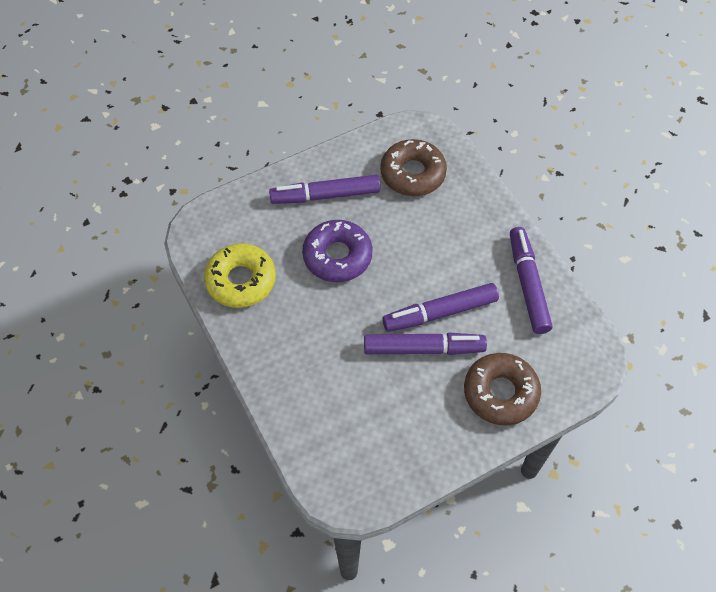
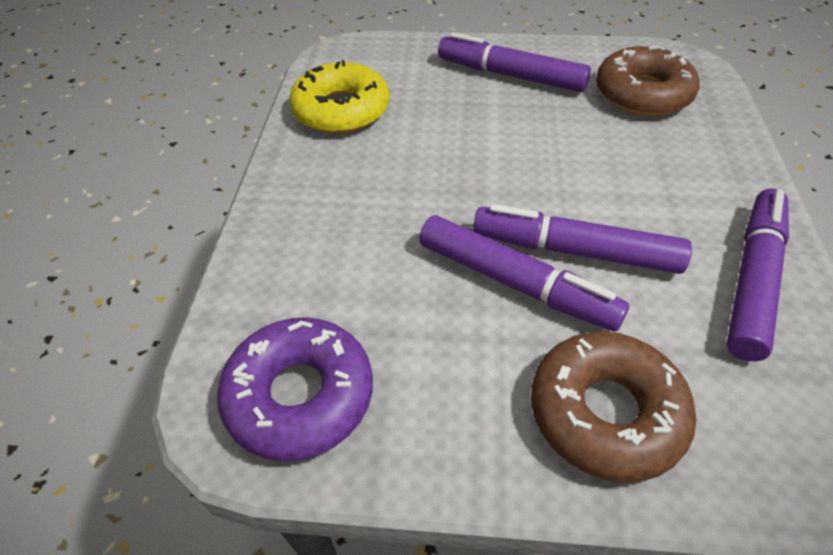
camera: 35 degrees right, 10 degrees down
(337, 256) = (477, 133): purple donut -> purple donut (300, 395)

